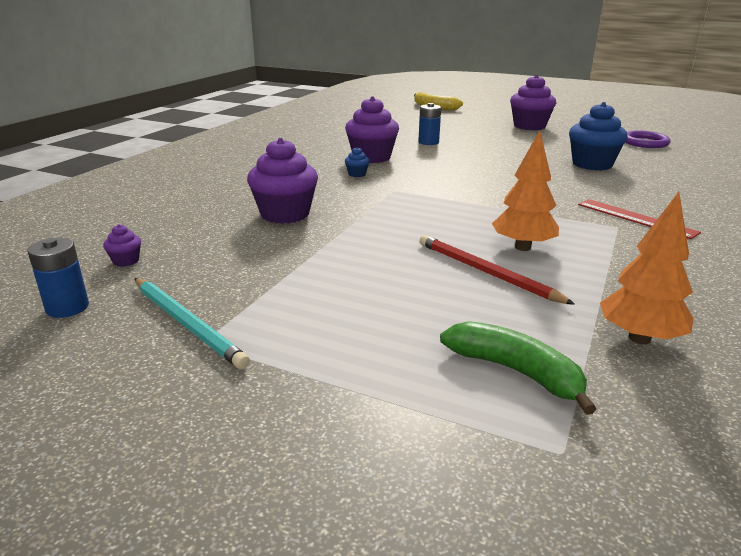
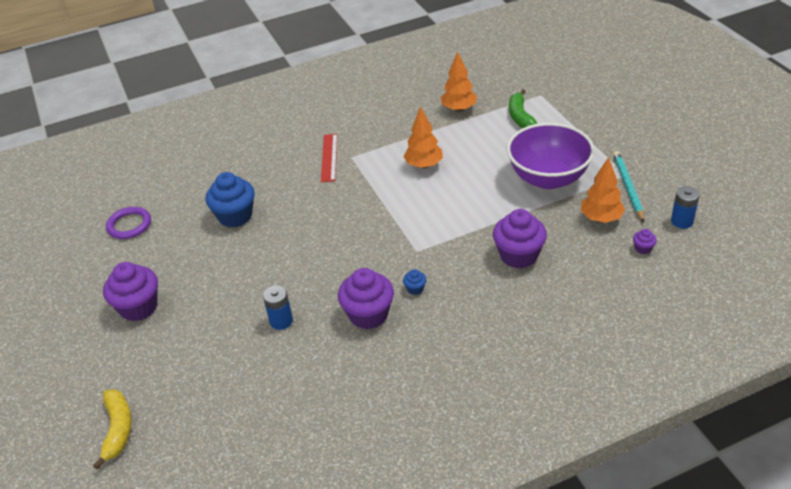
camera: 135 degrees left, 15 degrees up
(208, 272) = (601, 218): none -> orange tree
(334, 291) = (548, 178): none -> purple bowl
(486, 272) = (466, 158): red pencil -> none

